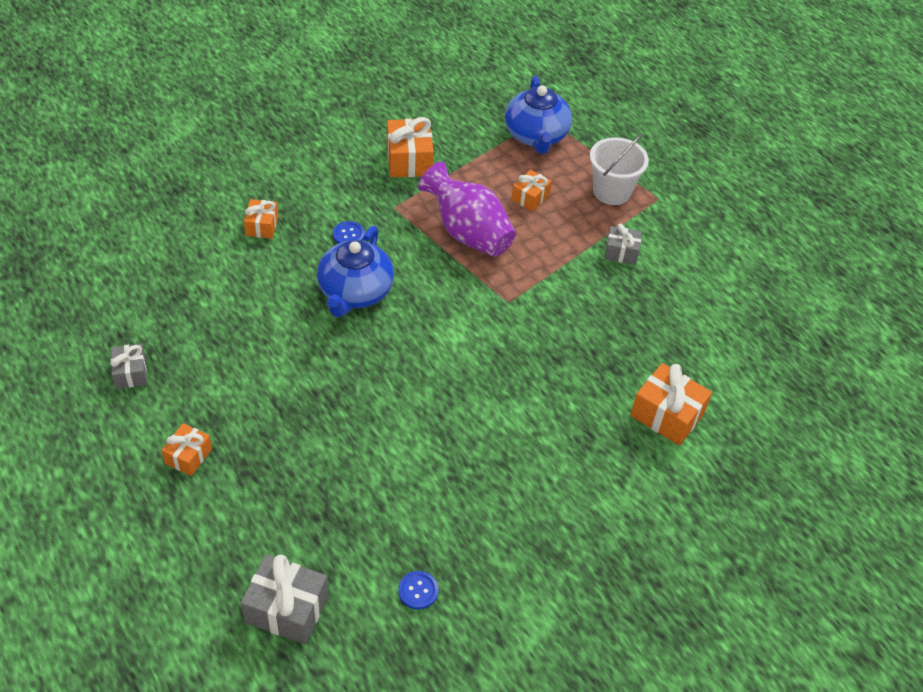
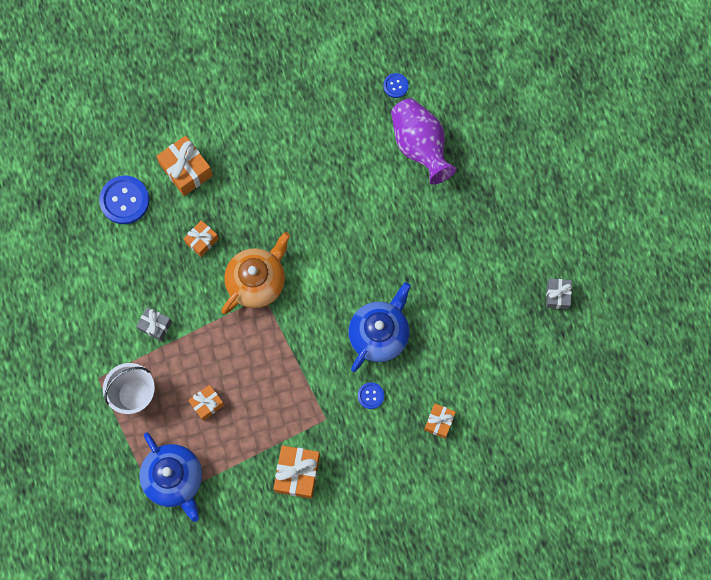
camera: 160 degrees left, 25 degrees up
(188, 456) = (524, 216): orange gift -> orange gift (202, 241)
(286, 609) = (478, 94): grey gift -> none
(468, 232) = (272, 376): purple vase -> purple vase (420, 146)
(523, 315) = (257, 281): none -> orange teapot
(536, 136) = (174, 479): blue teapot -> blue teapot turned 135 degrees clockwise
(725, 365) = (124, 200): none -> blue button

